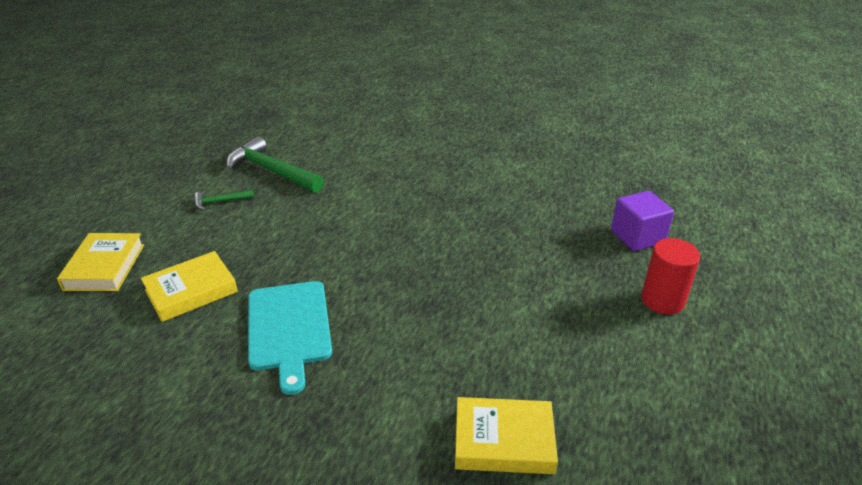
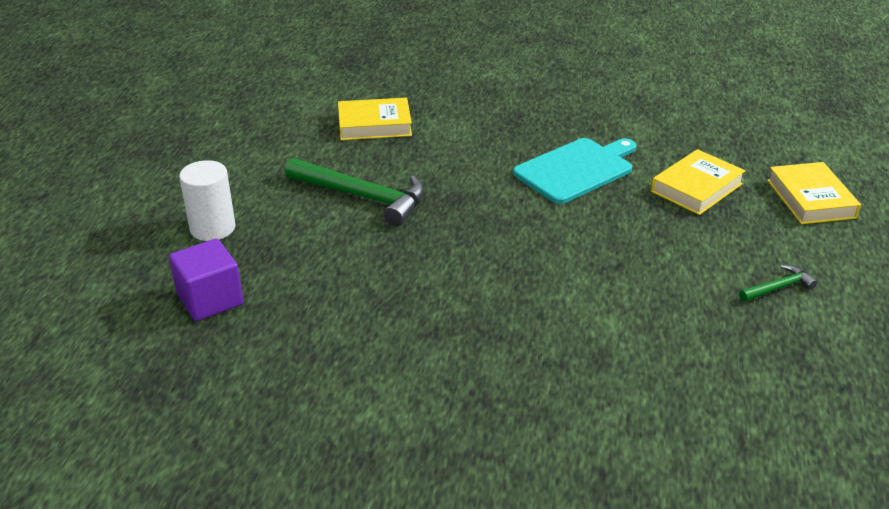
camera: 170 degrees right, 0 degrees up
(271, 171) = (760, 350): green hammer -> green hammer (363, 197)
(289, 328) = (576, 169): turquoise cutting board -> turquoise cutting board turned 75 degrees clockwise
(662, 300) = (212, 228): red cylinder -> white cylinder

